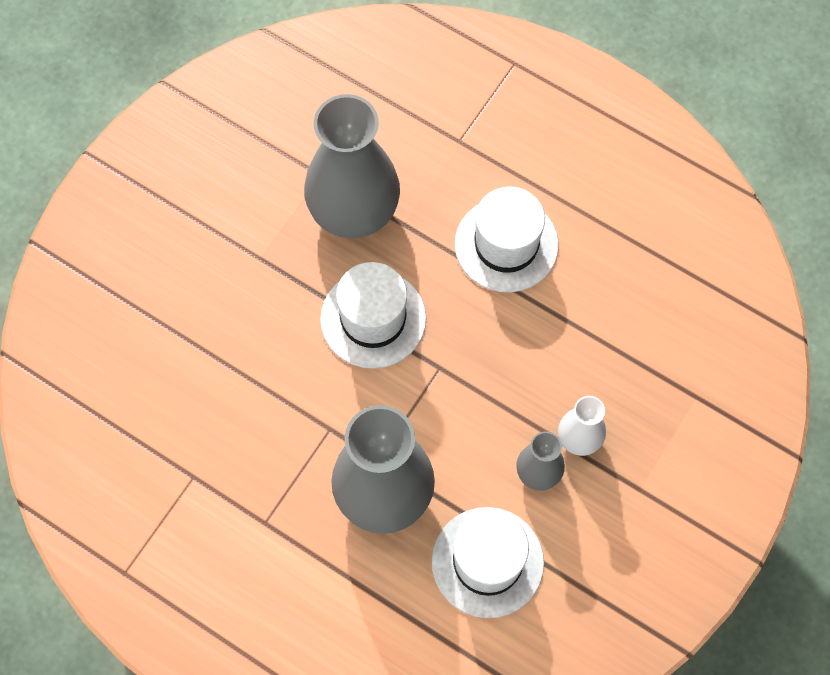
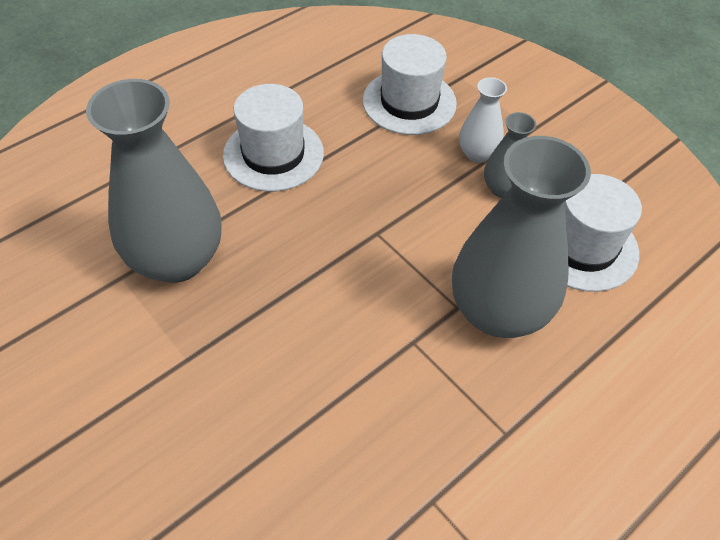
camera: 75 degrees left, 15 degrees down
(373, 319) = (304, 273): white hat -> white hat (409, 102)

